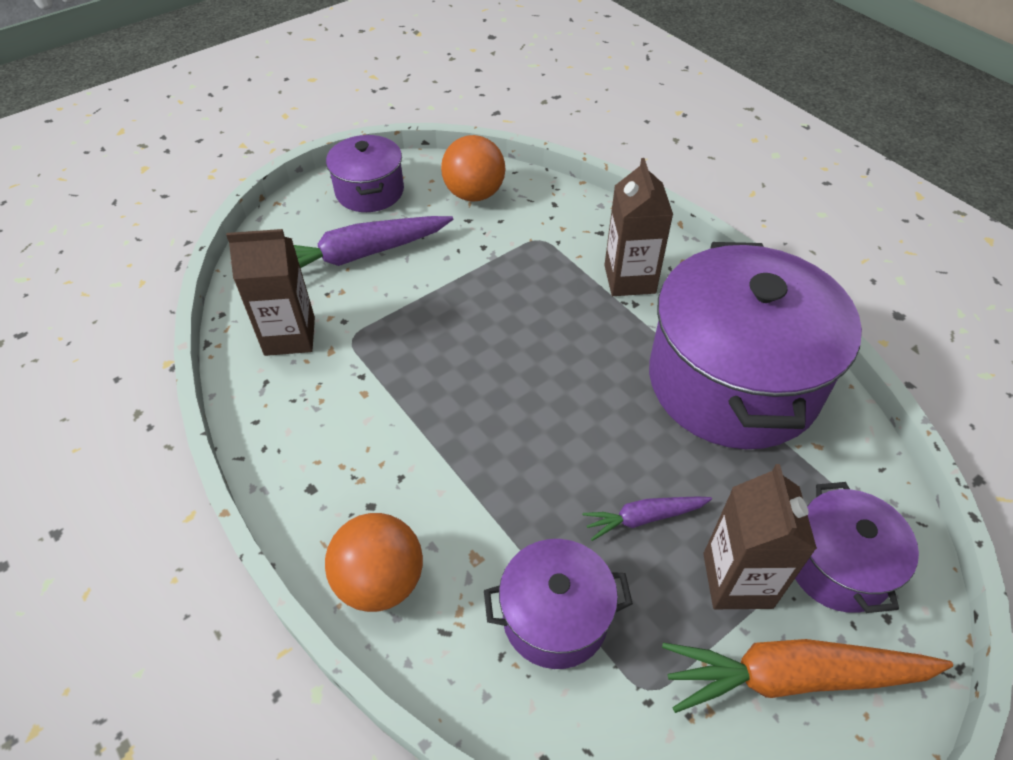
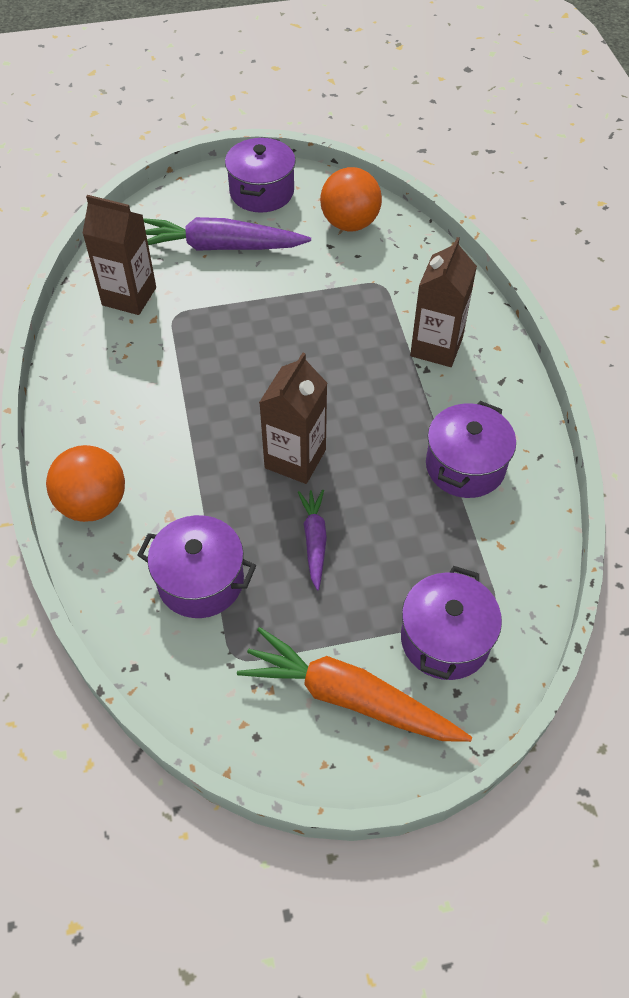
camera: 25 degrees right, 5 degrees up
(644, 518) = (314, 541): purple carrot -> purple carrot turned 75 degrees clockwise
(733, 381) = (465, 466): purple pot -> purple pot, size x0.50
(737, 580) = (355, 615): brown carton -> brown carton (295, 459)

